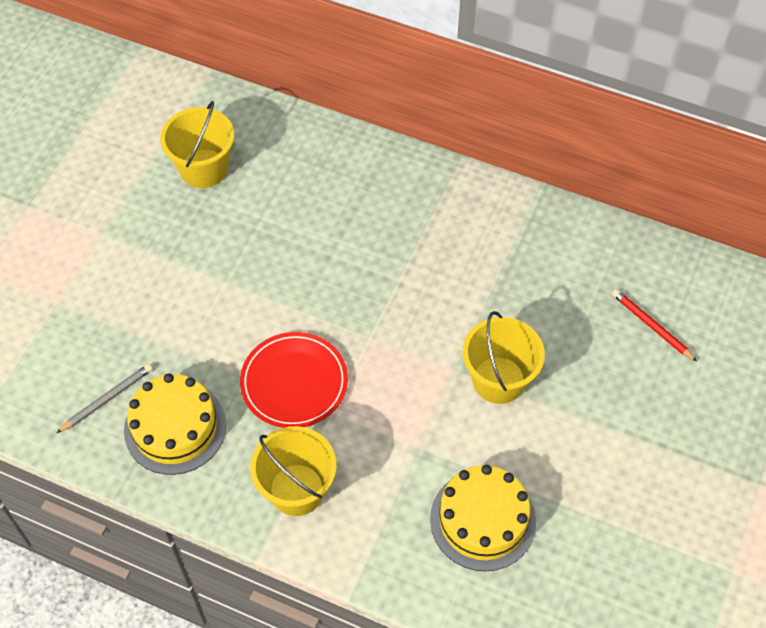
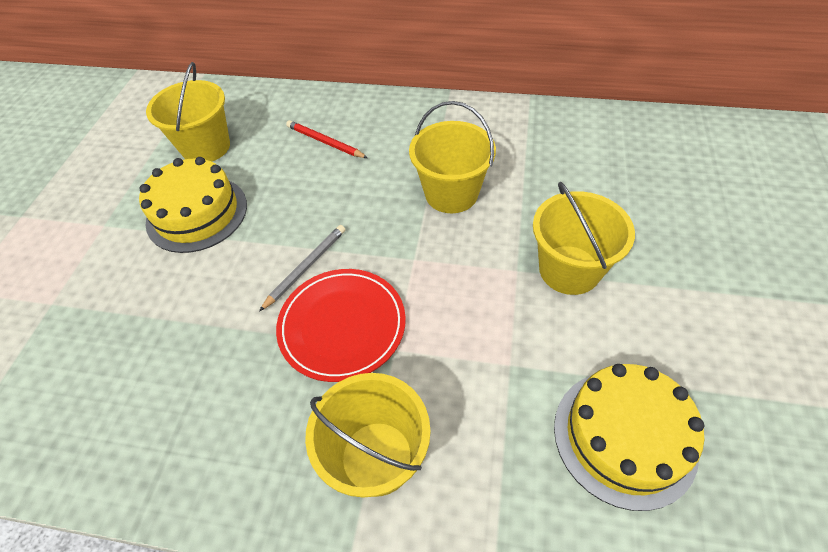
camera: 10 degrees left, 5 degrees down
(107, 399) = (115, 400): grey pencil -> grey pencil (306, 267)
(175, 427) = (205, 414): yellow cake -> yellow cake (197, 213)
(423, 279) = (451, 193): none -> yellow bucket
(652, 326) = (697, 184): red pencil -> red pencil (325, 142)

